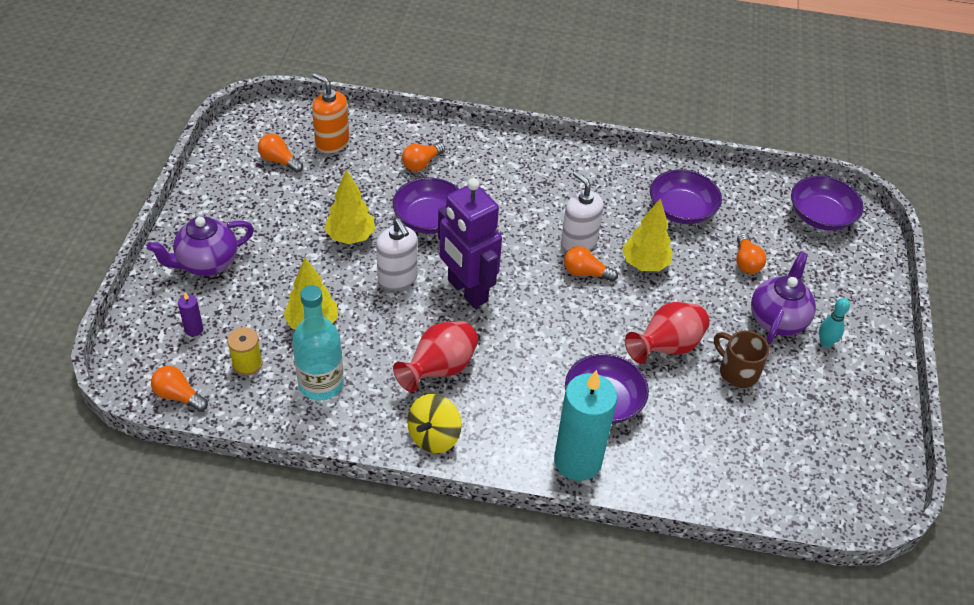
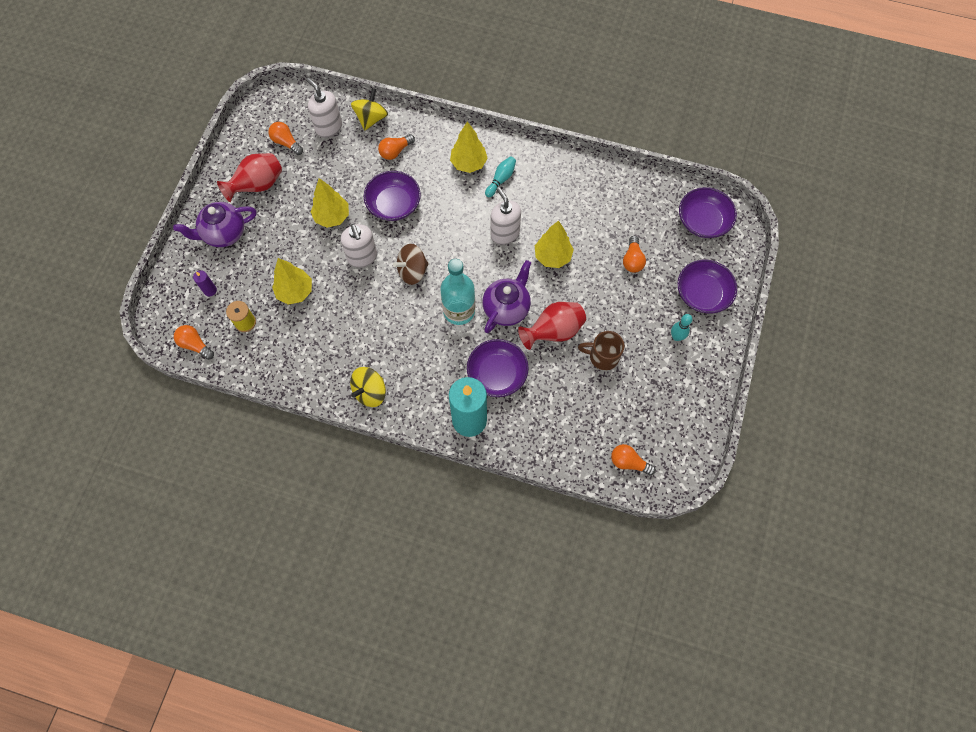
camera: 10 degrees right, 20 degrees up
(321, 384) = (295, 343): turquoise bottle -> turquoise bottle (459, 311)
(332, 143) = (328, 127): orange soap dispenser -> white soap dispenser
(385, 131) = (371, 118): none -> yellow spinning top
(439, 369) = (382, 337): red vase -> red vase (257, 186)
(467, 291) = (412, 271): purple robot -> brown spinning top
(516, 172) = (468, 163): none -> yellow tree
(561, 186) = (501, 179): none -> turquoise bowling pin
(585, 273) = (505, 261): orange light bulb -> orange light bulb (629, 462)
(681, 210) = (592, 208): purple bowl -> purple bowl (702, 293)
(737, 371) = (602, 356): brown mug -> brown mug turned 45 degrees counterclockwise
(777, 319) = (644, 313): purple teapot -> purple teapot (506, 308)

